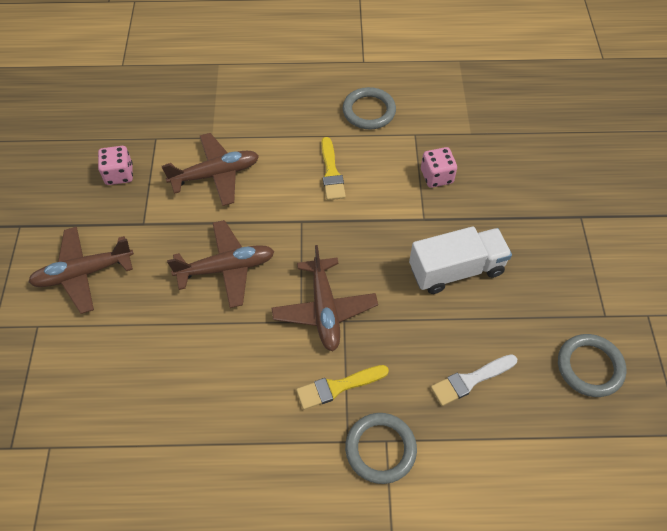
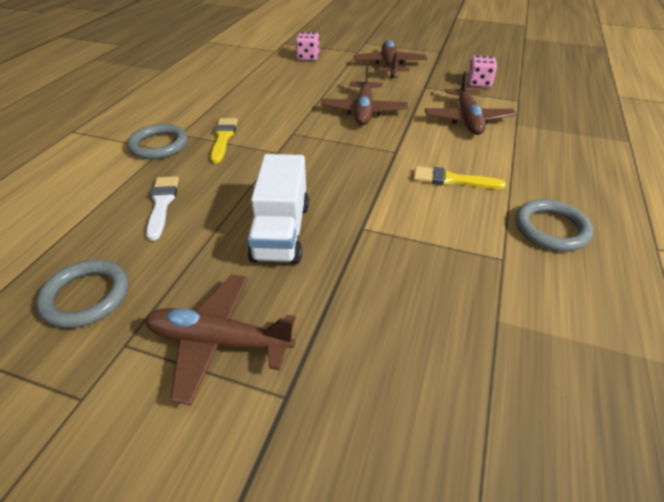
camera: 110 degrees right, 15 degrees down
(324, 309) = (294, 145): brown plane -> brown plane (219, 342)
(436, 176) = (422, 257): pink dice -> pink dice (308, 57)

